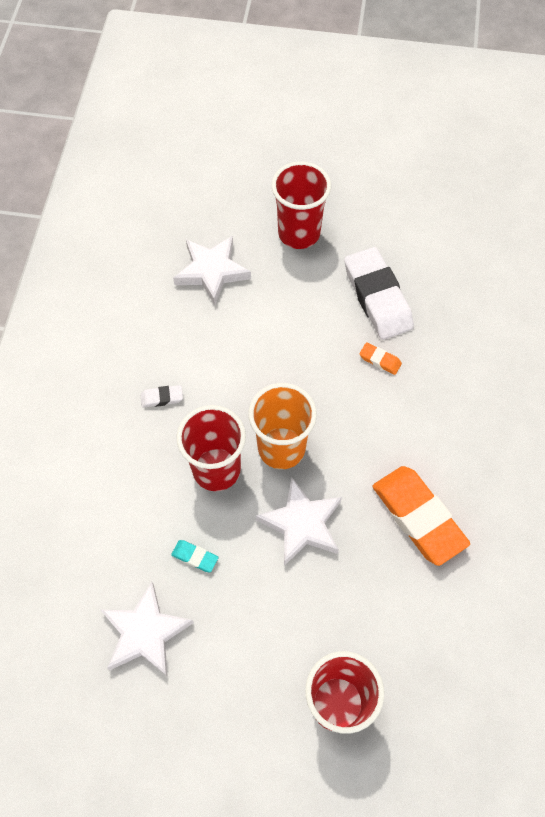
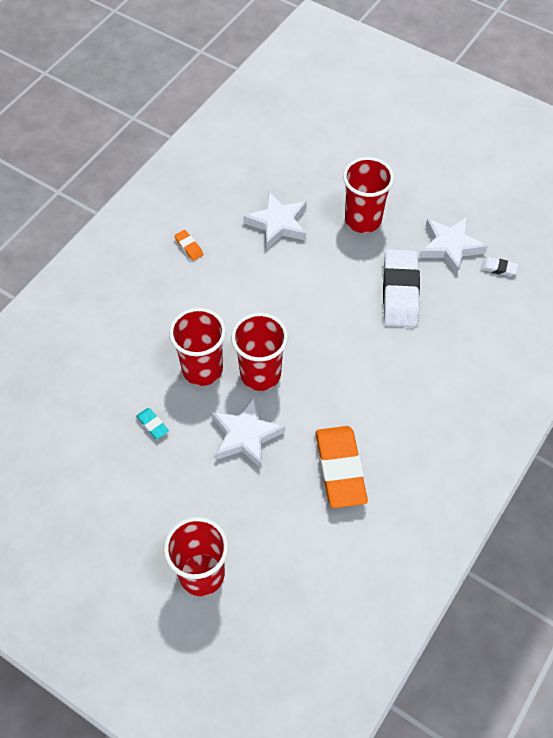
camera: 25 degrees right, 5 degrees down
(145, 633) = (88, 462): white star -> white star (450, 247)
(162, 398) = (189, 301): white eraser -> white eraser (498, 268)
(281, 448) = (260, 374): orange cup -> red cup
(380, 360) = (375, 340): orange eraser -> orange eraser (189, 247)

